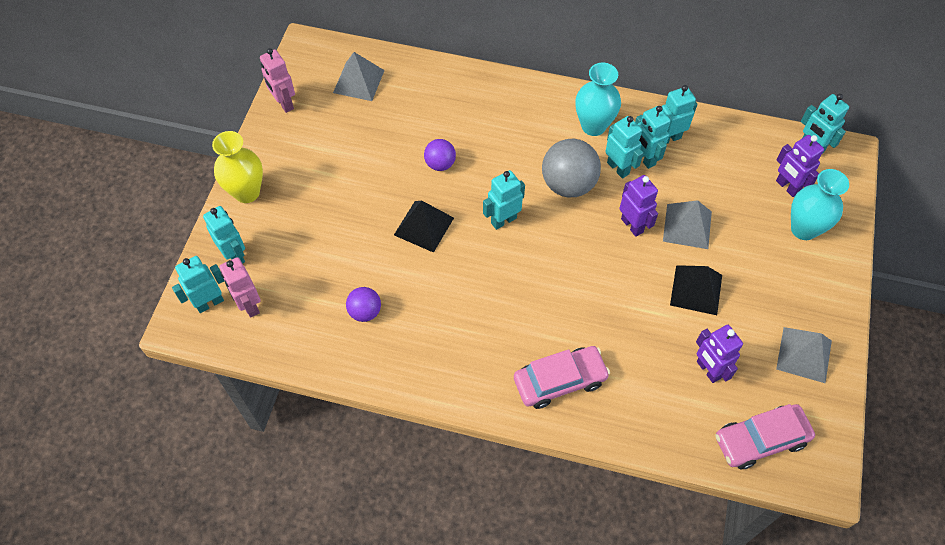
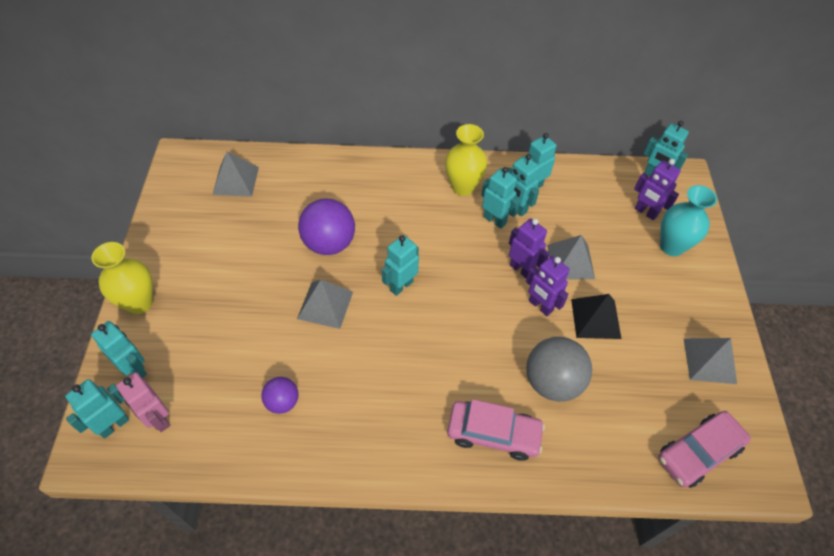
camera: 15 degrees left, 5 degrees down
(284, 103) = (165, 211): pink robot -> none
(424, 226) = (325, 305): black pyramid -> grey pyramid
(440, 164) = (329, 243): purple ball -> purple ball, size x1.79
(560, 381) = (493, 433): pink car -> pink car turned 45 degrees clockwise
(568, 184) = (453, 242): grey ball -> grey ball (552, 382)
(593, 126) = (463, 187): turquoise vase -> yellow vase
(708, 370) = (629, 393): purple robot -> purple robot (540, 306)

